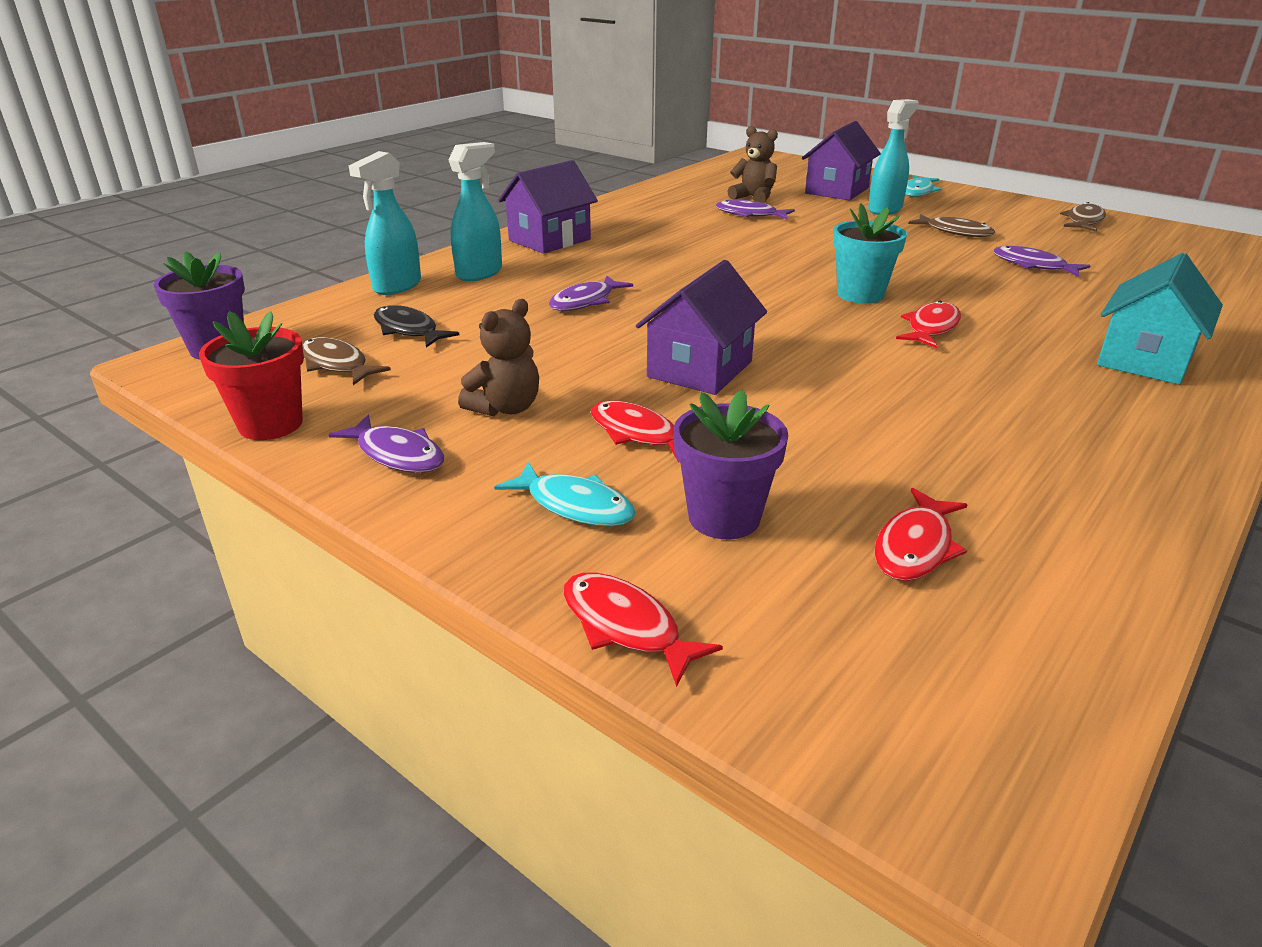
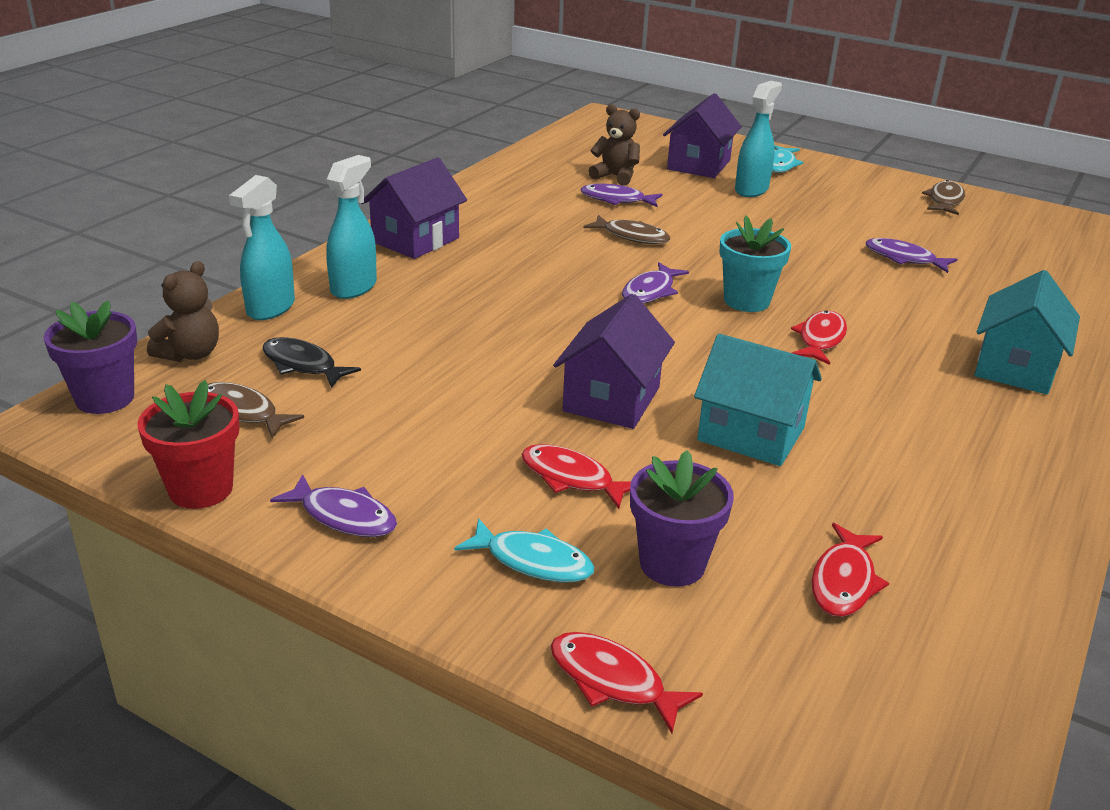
camera: 10 degrees left, 0 degrees up
(505, 408) = (434, 456): brown teddy bear -> brown teddy bear (190, 354)
(585, 301) = (476, 320): purple fish -> purple fish (650, 291)
(839, 405) = (751, 434): none -> turquoise house
(955, 232) = (824, 218): brown fish -> brown fish (632, 236)

